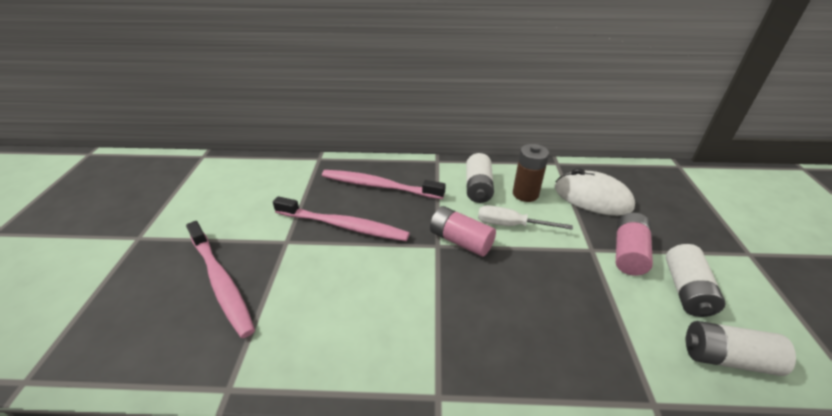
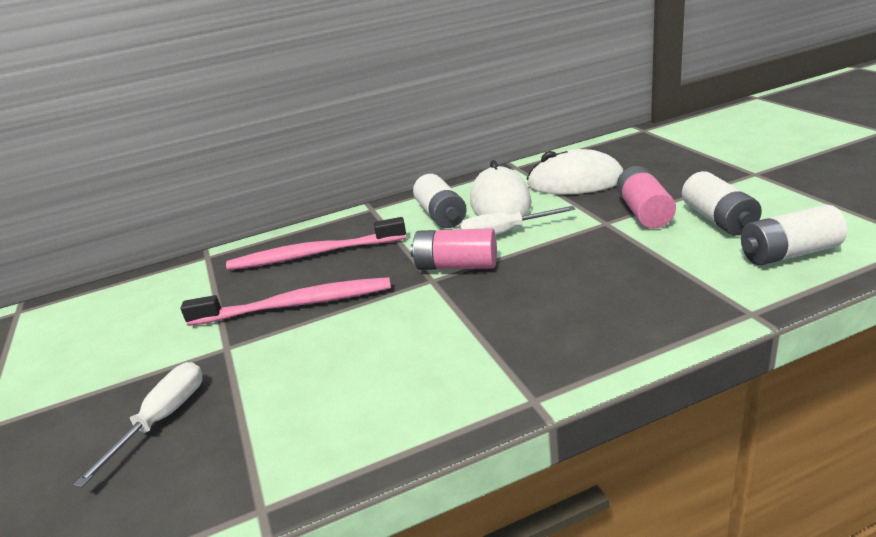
camera: 20 degrees left, 10 degrees down
(221, 282) = (162, 419): pink toothbrush -> white screwdriver
(525, 194) = (500, 203): brown battery -> white mouse

